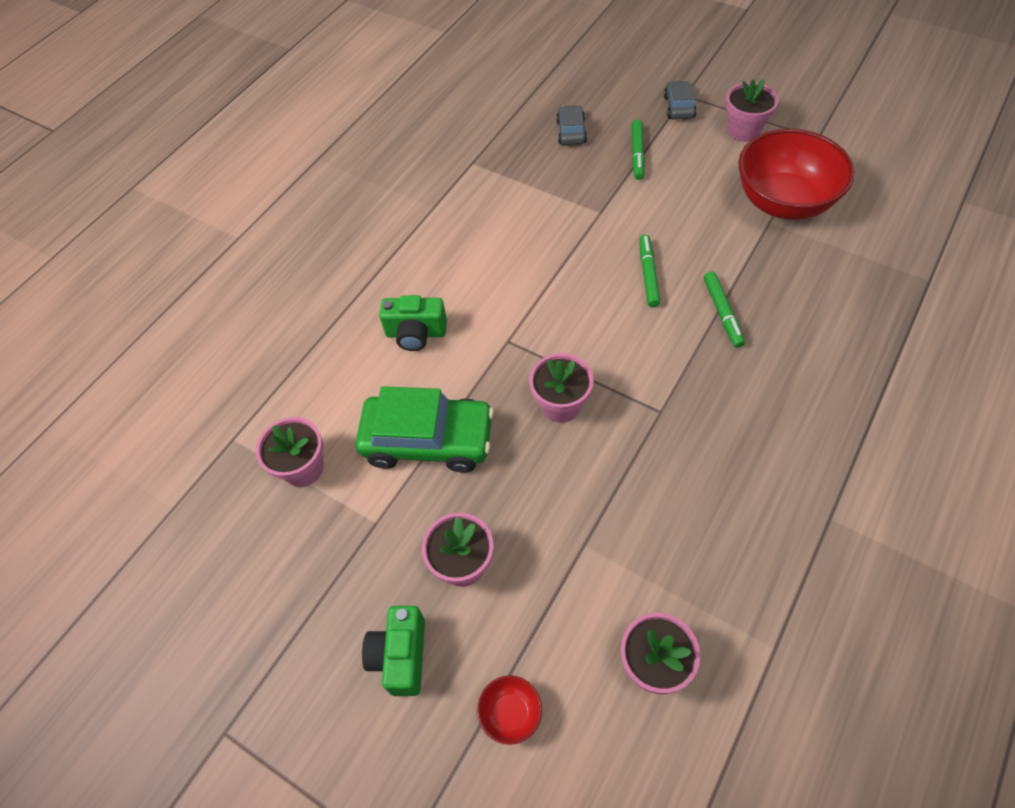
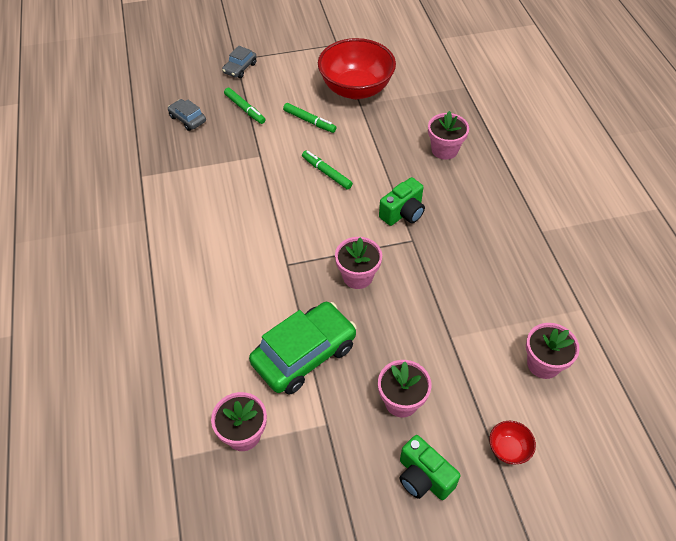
camera: 50 degrees left, 5 degrees down
(416, 333) = (224, 301): green camera -> green camera (403, 213)
(679, 107) = (240, 68): grey car -> grey car turned 105 degrees counterclockwise
(722, 313) = (388, 167): green marker -> green marker (309, 121)
(744, 130) = (292, 61): pink flower pot -> pink flower pot (444, 150)

